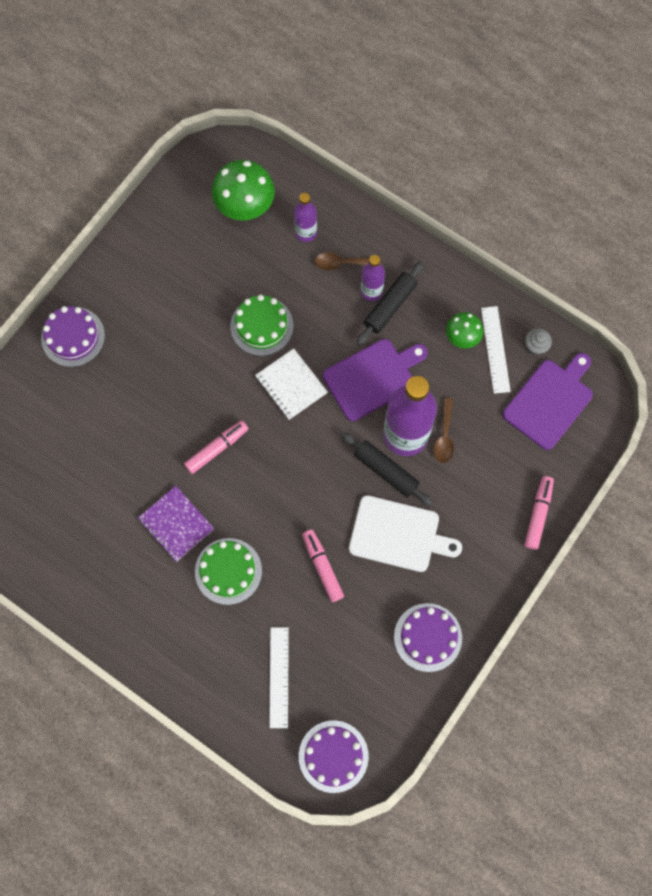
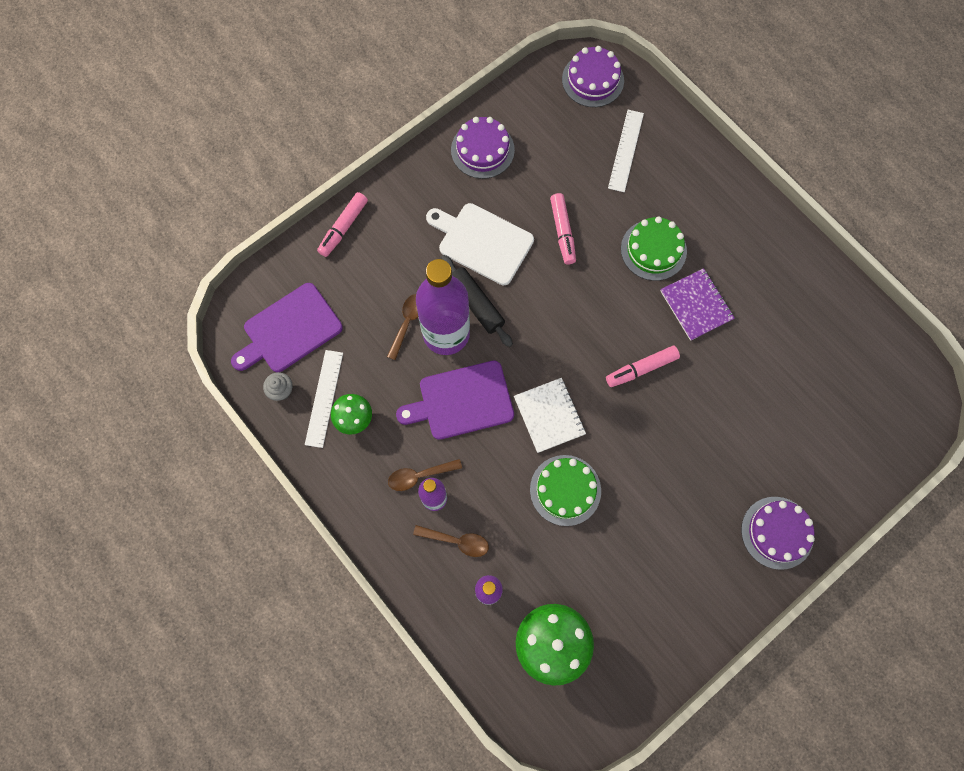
camera: 165 degrees left, 0 degrees up
(390, 306) = (419, 475): black rolling pin -> brown spoon

